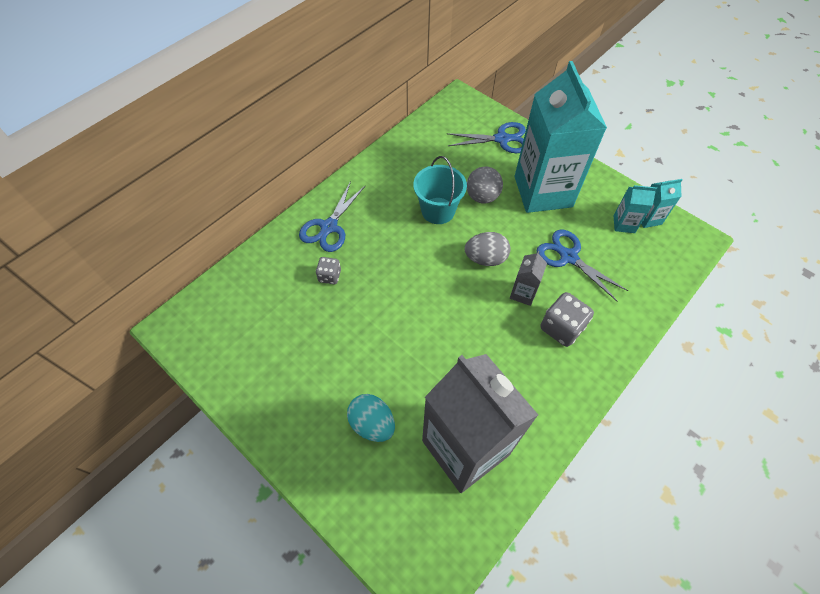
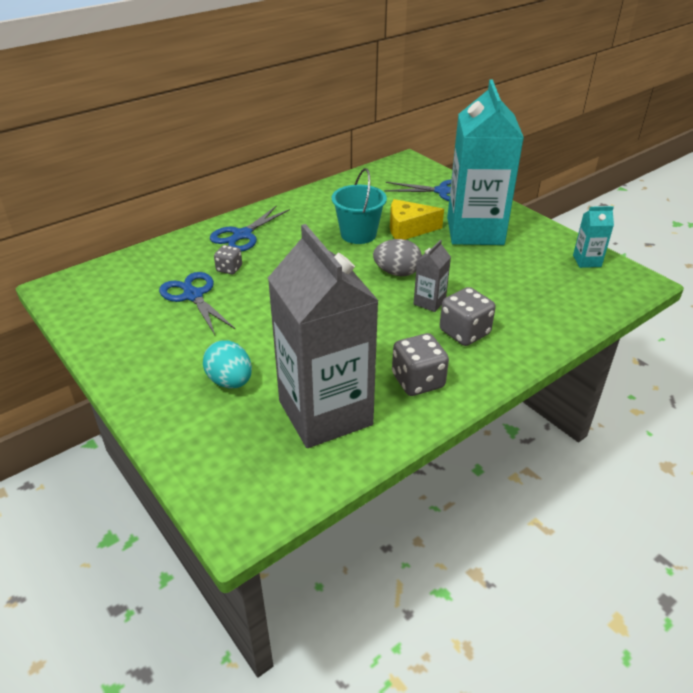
camera: 10 degrees right, 20 degrees down
(482, 197) = (408, 229): grey ball -> yellow cheese
(535, 395) = (418, 381): none -> grey dice
(568, 257) = (488, 280): blue scissors -> blue scissors (193, 295)
(624, 224) = (558, 262): turquoise carton -> none

